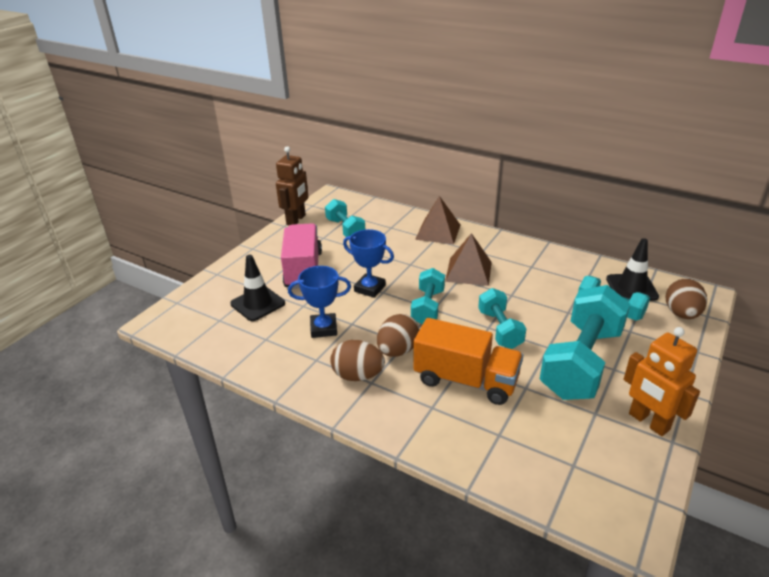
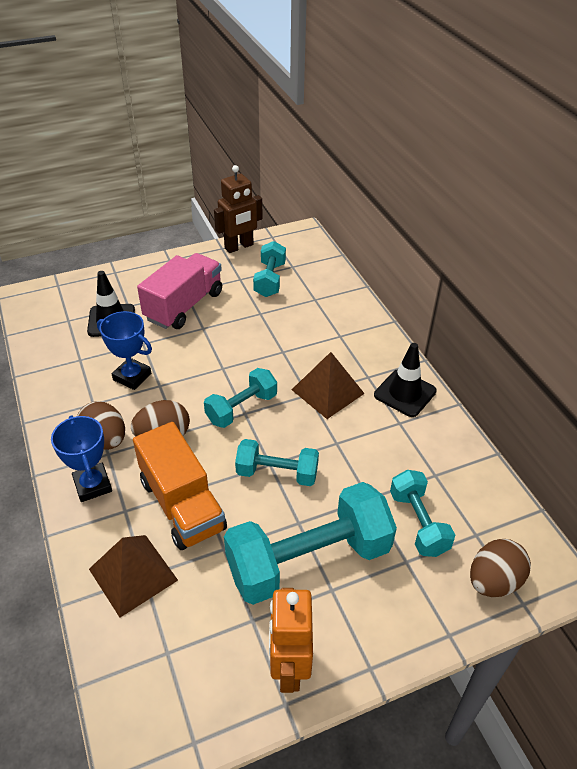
camera: 35 degrees right, 10 degrees up
(370, 288) = (215, 357): blue trophy -> blue trophy (93, 485)
(438, 232) = (354, 329): brown pyramid -> brown pyramid (133, 574)
(500, 329) = (277, 473): turquoise dumbbell -> turquoise dumbbell turned 75 degrees clockwise
(631, 288) = (478, 514): black traffic cone -> black traffic cone (405, 393)

